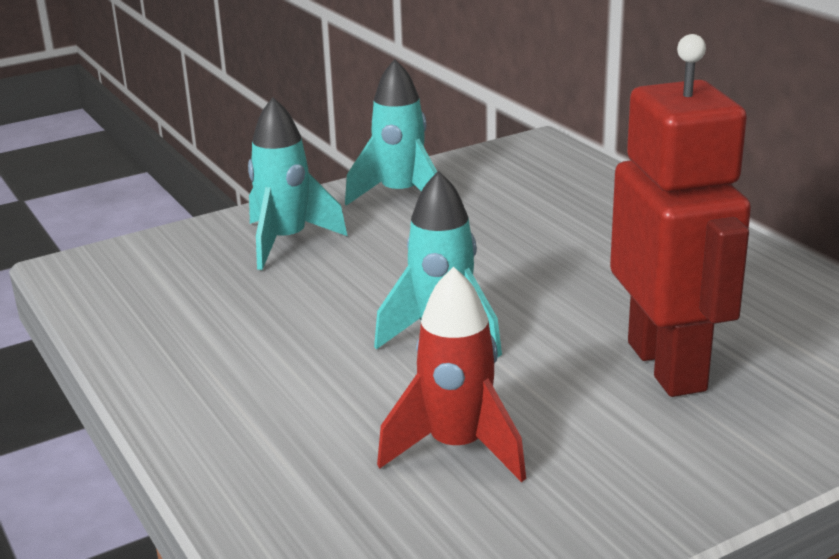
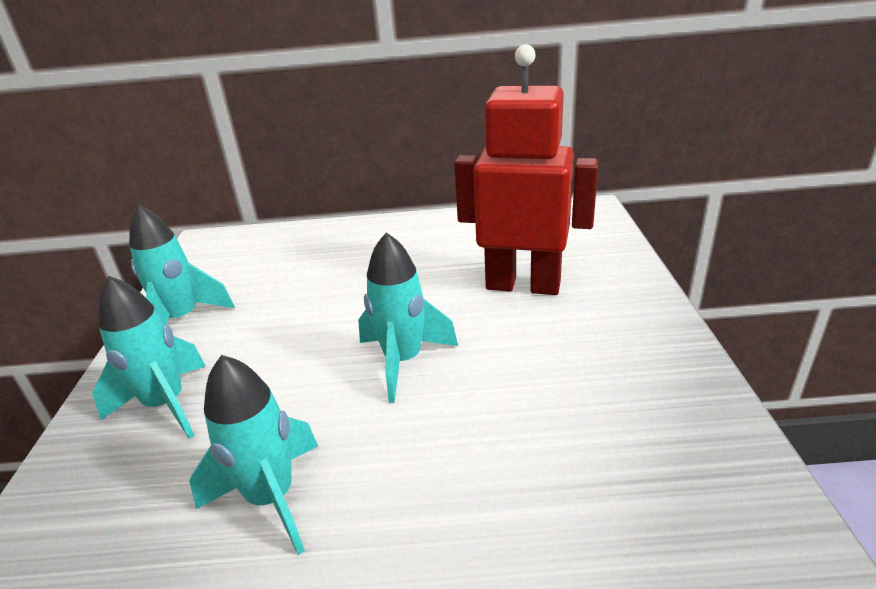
camera: 60 degrees left, 5 degrees up
(221, 333) = (271, 498): none -> turquoise rocket
(457, 448) = (558, 401): red rocket -> none

